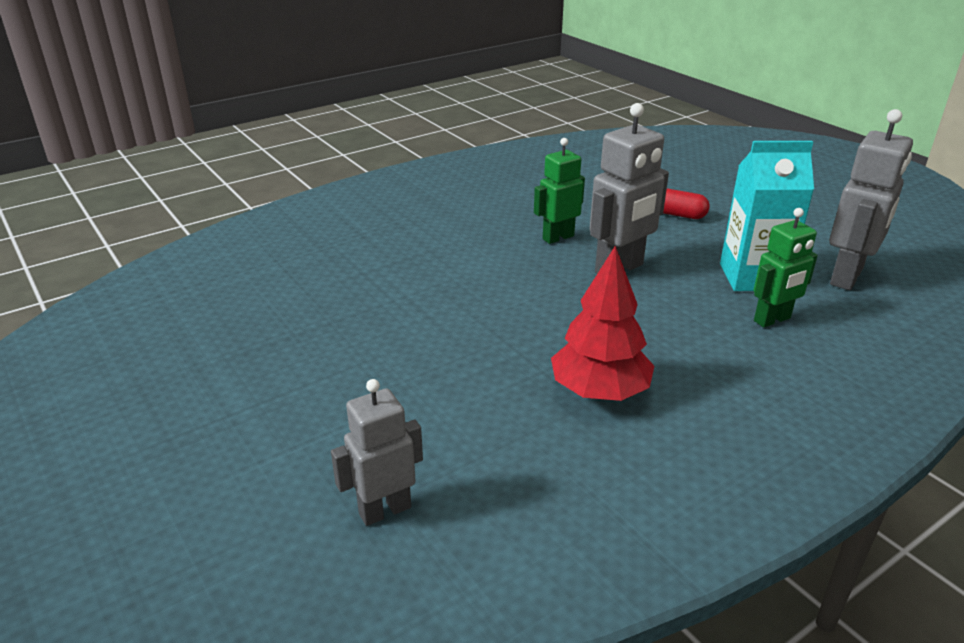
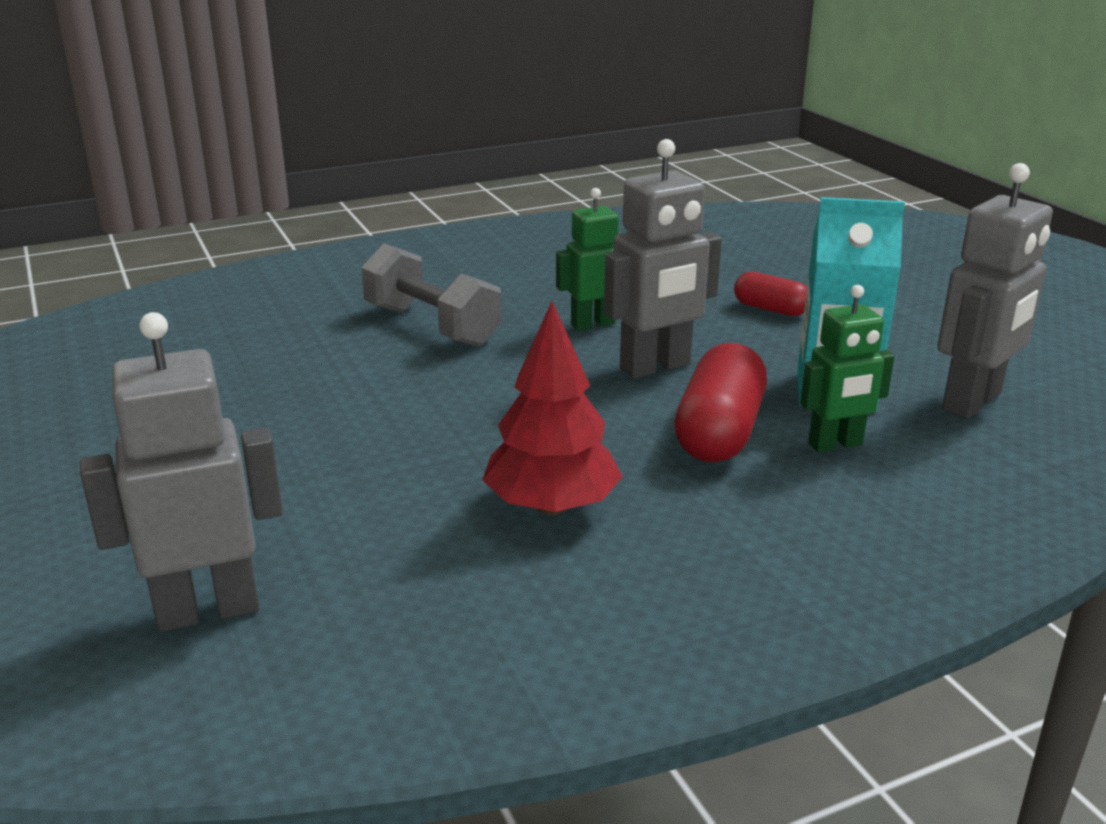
camera: 10 degrees right, 5 degrees down
(384, 510) = (208, 610): grey robot -> grey robot, size x1.51
(440, 249) = (432, 326): none -> grey dumbbell
(688, 318) = (719, 432): none -> red capsule

